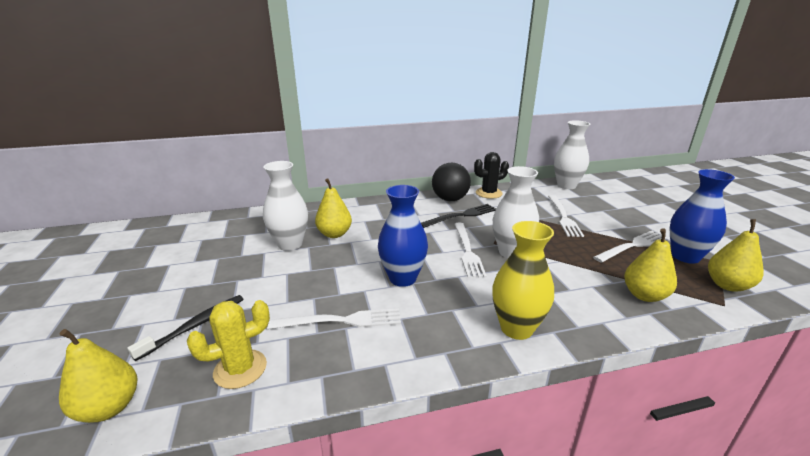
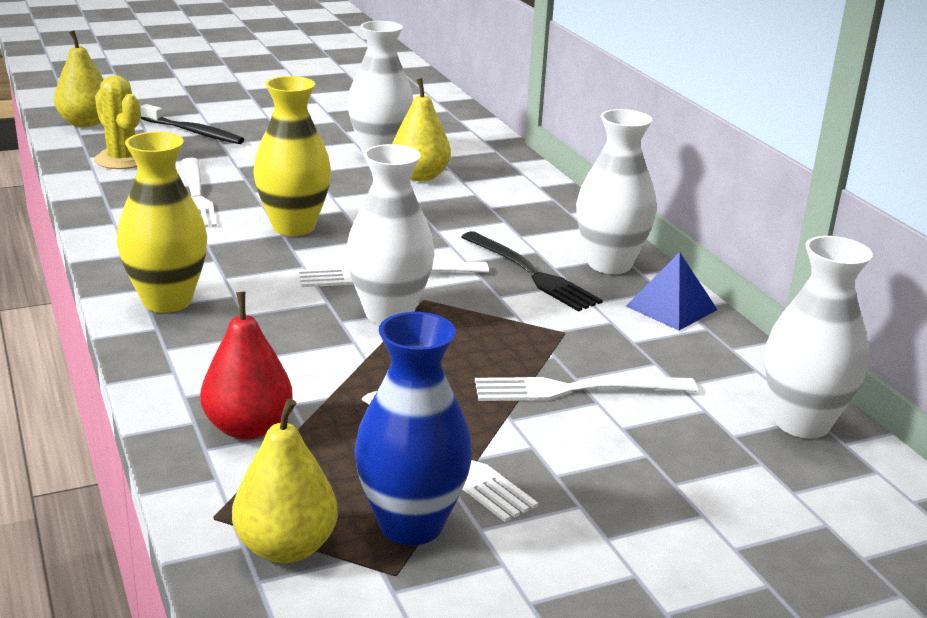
camera: 80 degrees right, 0 degrees up
(402, 278) = (293, 227): blue vase -> yellow vase
(450, 199) = (609, 264): black ball -> white vase
(488, 193) = (671, 307): black cactus -> blue pyramid
(644, 295) = (248, 428): yellow pear -> red pear

